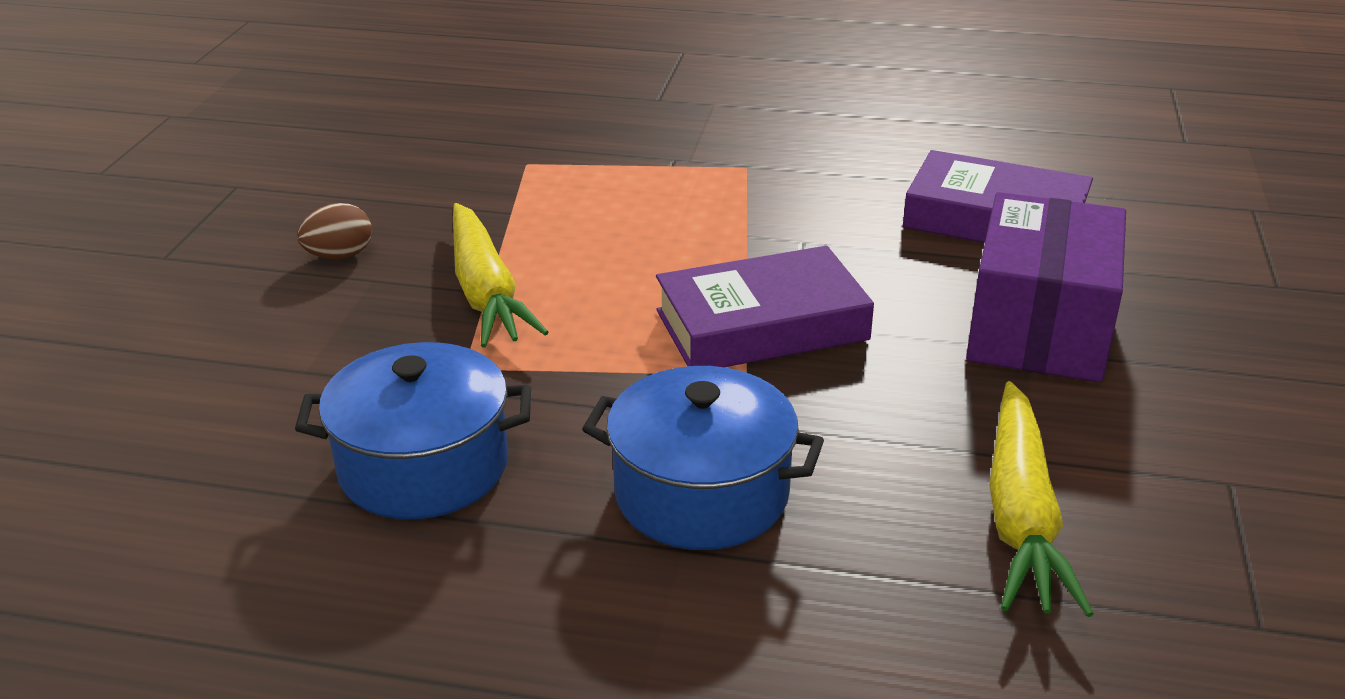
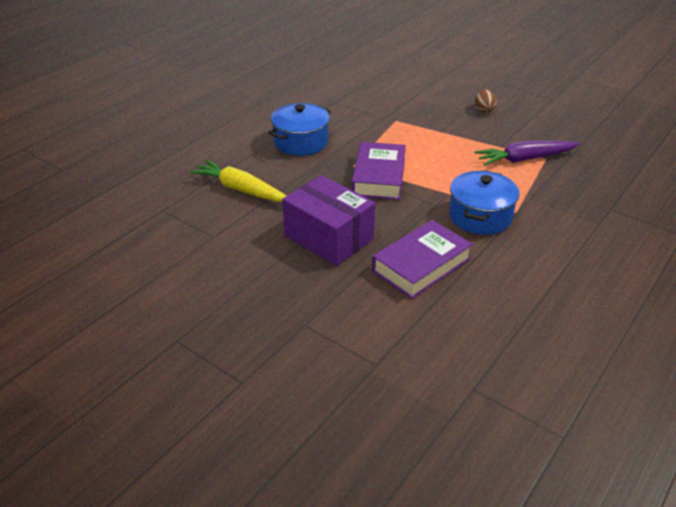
camera: 115 degrees right, 5 degrees up
(424, 466) = (350, 107): blue pot -> blue pot (480, 216)
(485, 292) = (440, 131): yellow carrot -> none
(547, 181) = (524, 159): none -> purple carrot

